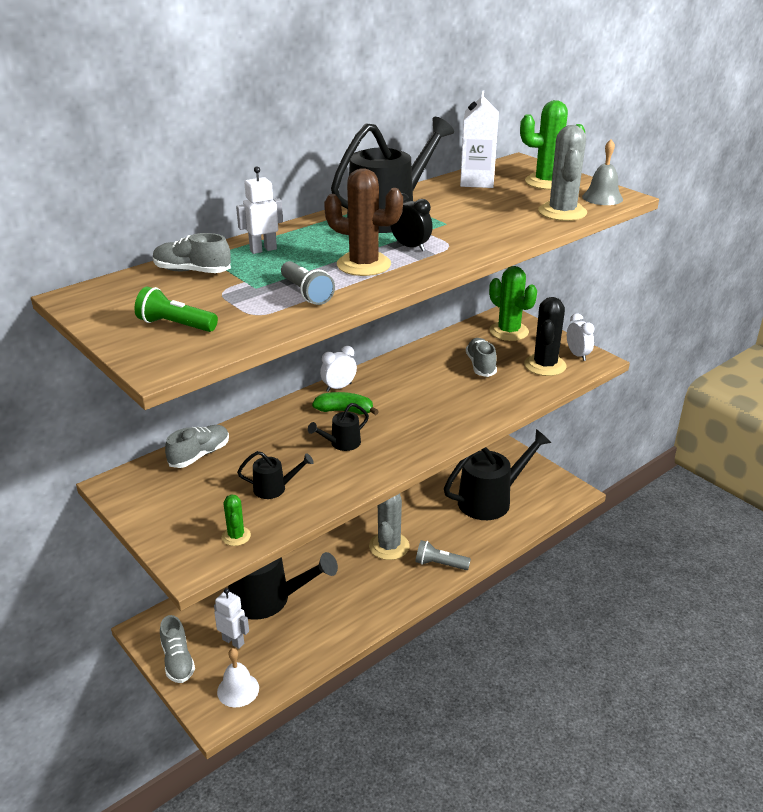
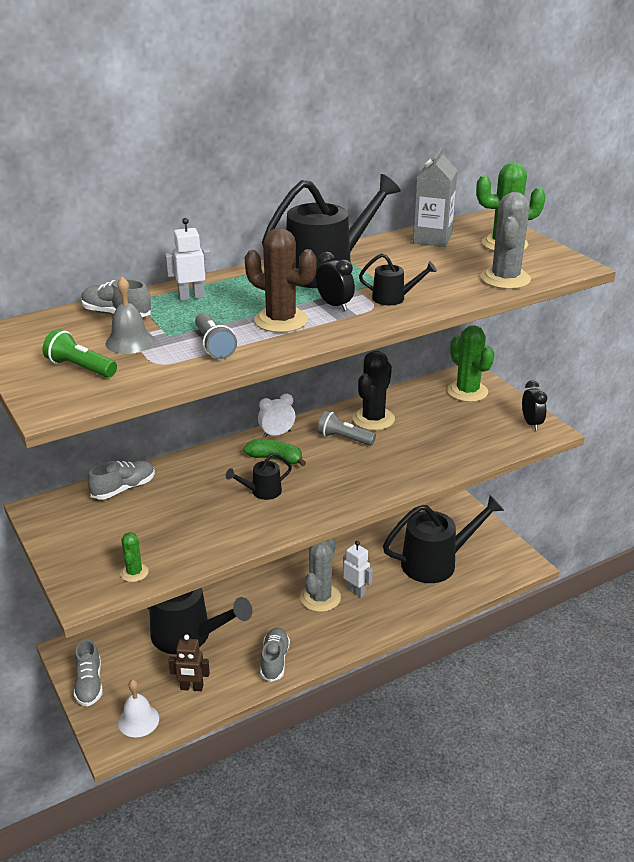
camera: 10 degrees right, 0 degrees up
(233, 641) = (145, 673): white robot -> white robot (356, 591)
(275, 488) = (184, 530): black watering can -> black watering can (394, 298)
(284, 650) = (191, 687): none -> brown robot
(440, 564) = (366, 622): grey flashlight -> grey flashlight (344, 438)
(477, 182) = (432, 239): white carton -> grey carton
(481, 365) = (426, 425): grey shoe -> grey shoe (274, 660)
(545, 365) = (493, 431): black cactus -> black cactus (373, 419)
(577, 355) = (531, 423): white clock -> black clock
(602, 197) = (555, 265): grey bell -> grey bell (130, 342)

